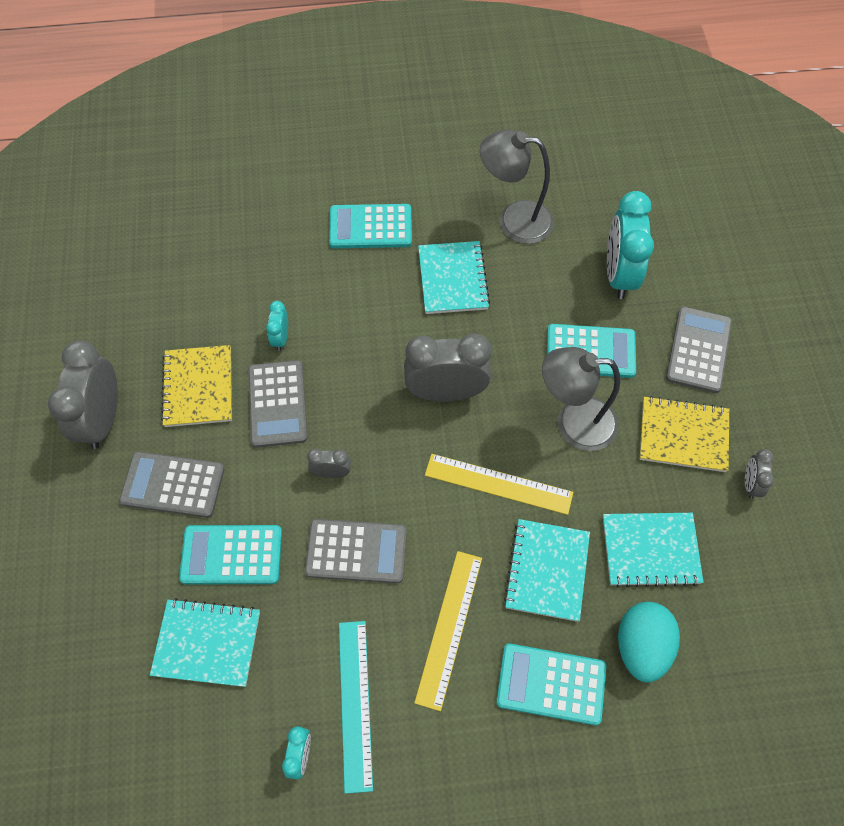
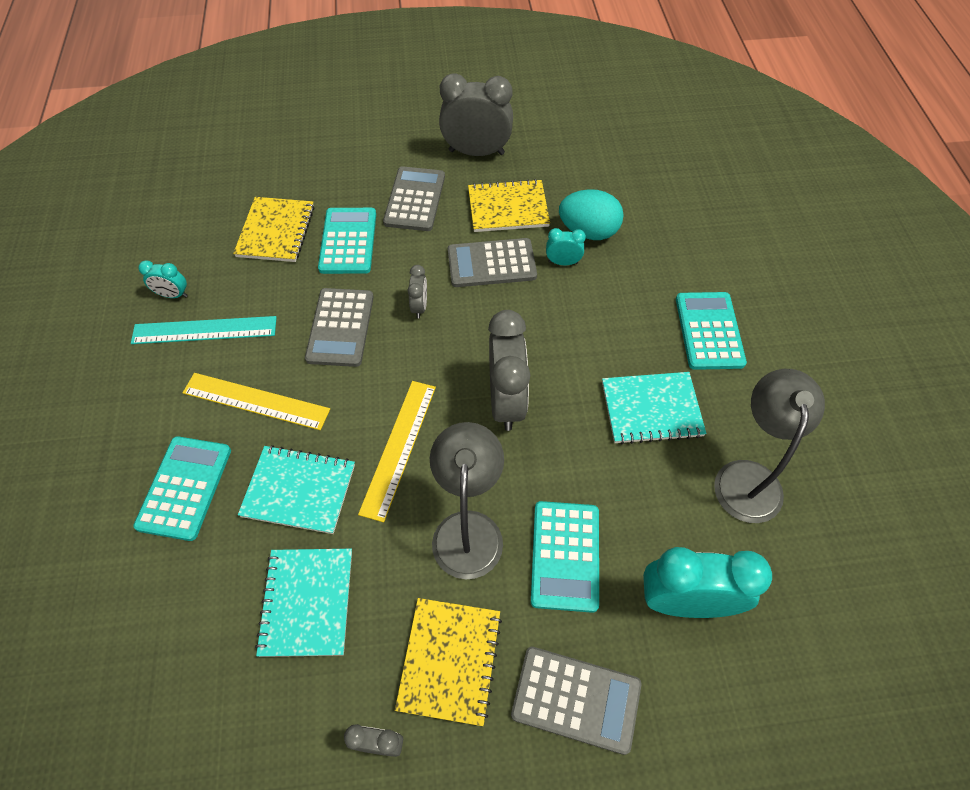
camera: 90 degrees right, 5 degrees down
(207, 643) = (276, 231): turquoise notebook -> yellow notebook
(641, 646) = (202, 580): turquoise egg -> turquoise egg (588, 231)

